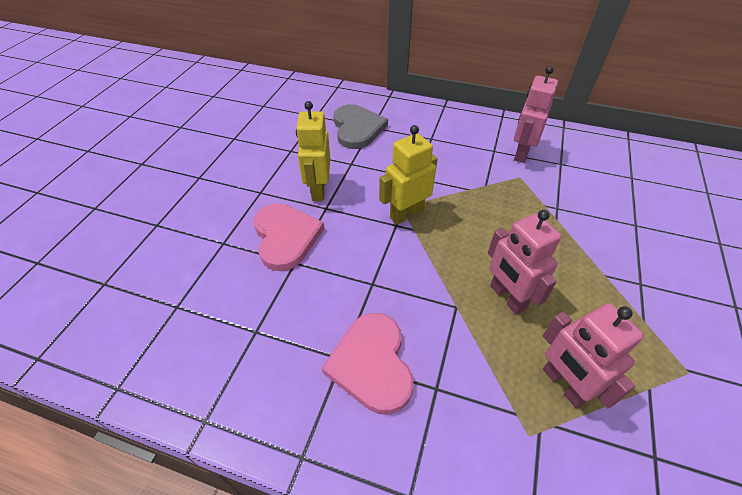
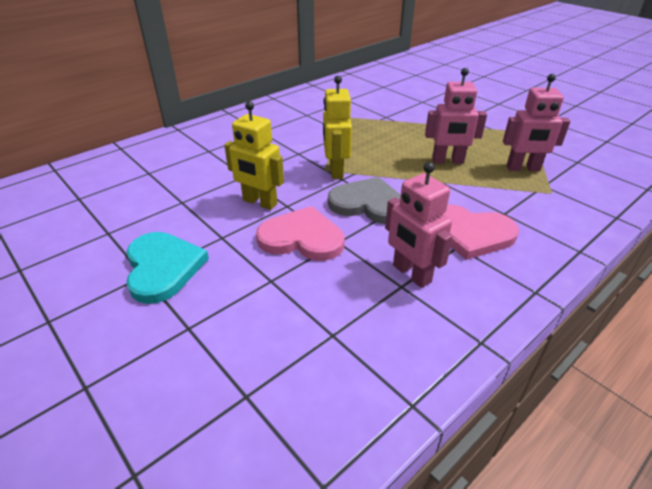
camera: 60 degrees left, 10 degrees down
(210, 182) = (163, 268): none -> turquoise heart
(357, 128) = (201, 158): grey heart -> grey heart (368, 204)
(521, 153) = (321, 107): pink robot -> pink robot (411, 274)

